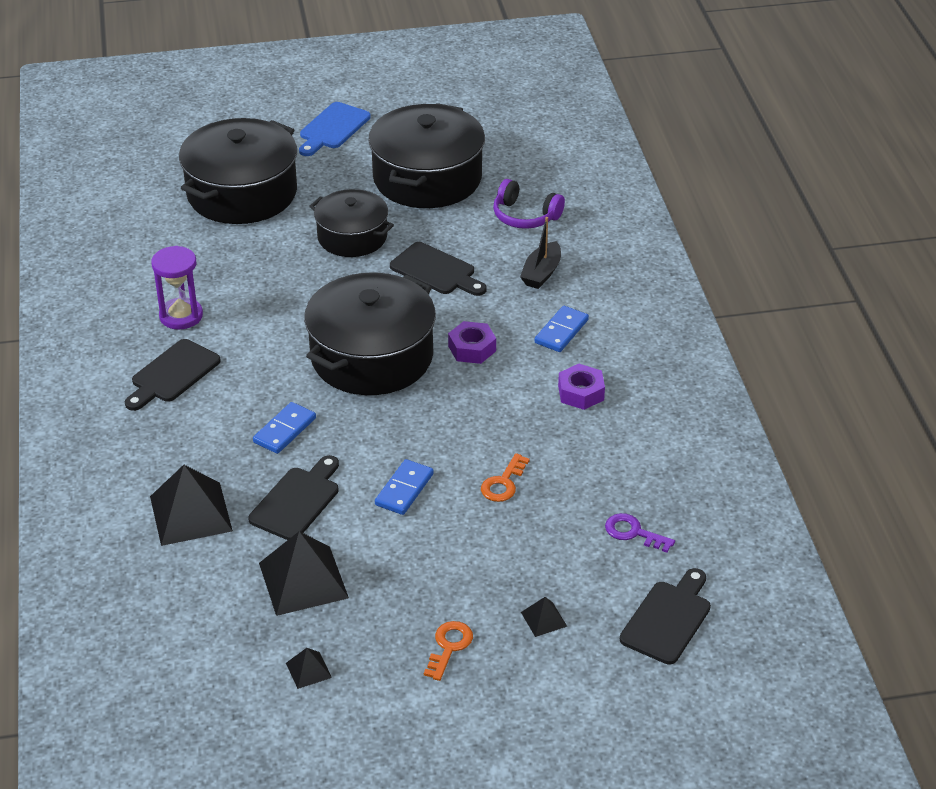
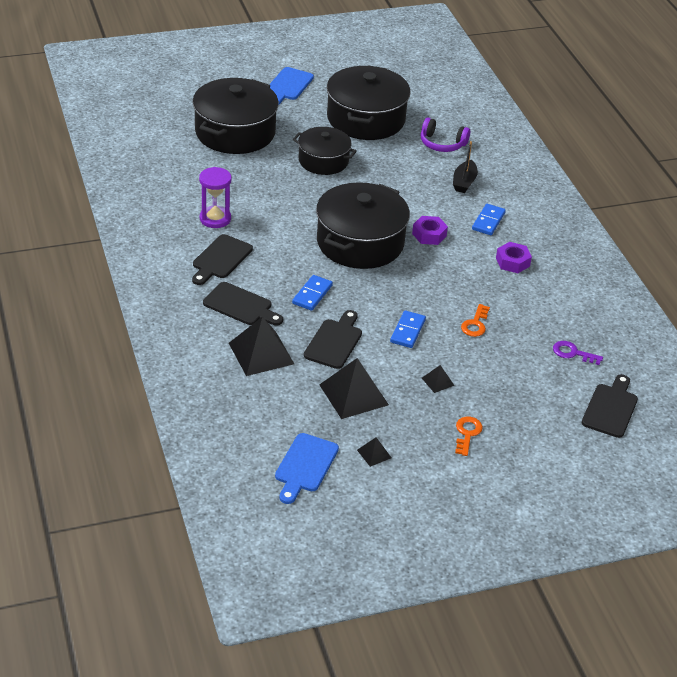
camera: 10 degrees left, 0 degrees up
(206, 683) = (305, 466): none -> blue cutting board
(436, 271) = (389, 183): black cutting board -> black cutting board (241, 306)
(544, 619) = (527, 412): black pyramid -> black pyramid (437, 381)

